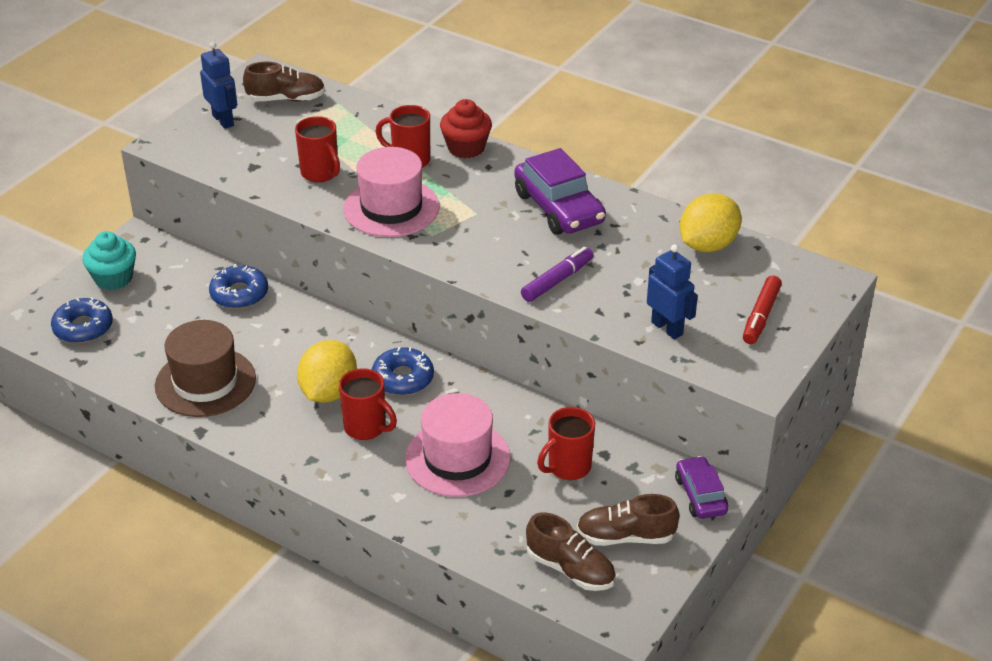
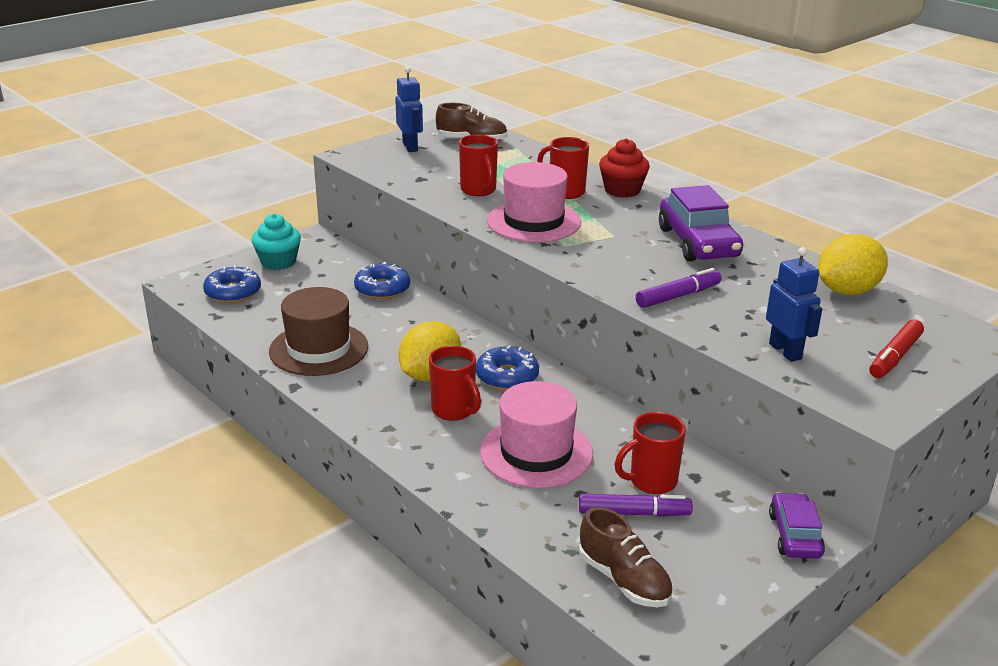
camera: 15 degrees right, 10 degrees down
(561, 503) = (633, 513): none -> purple marker
(626, 537) = (697, 560): brown shoe -> none

